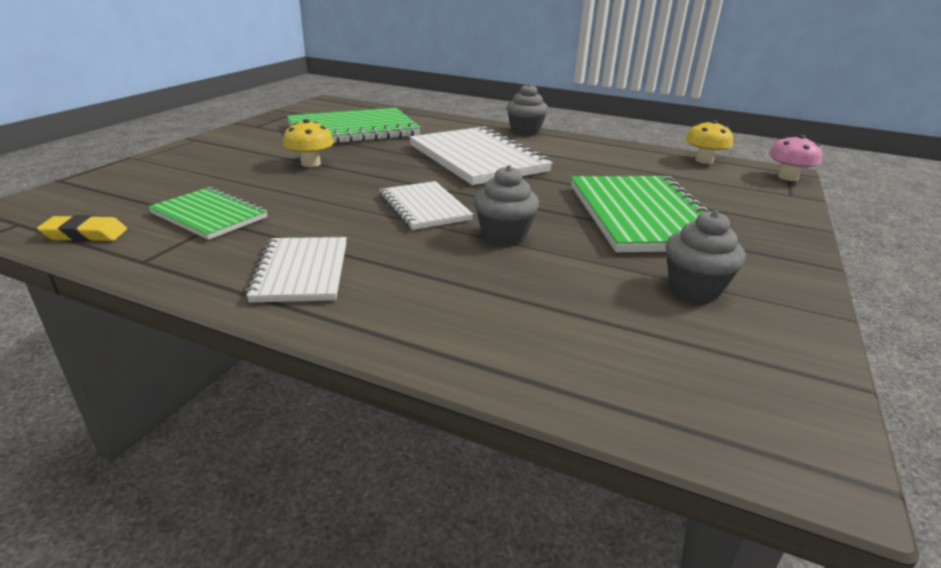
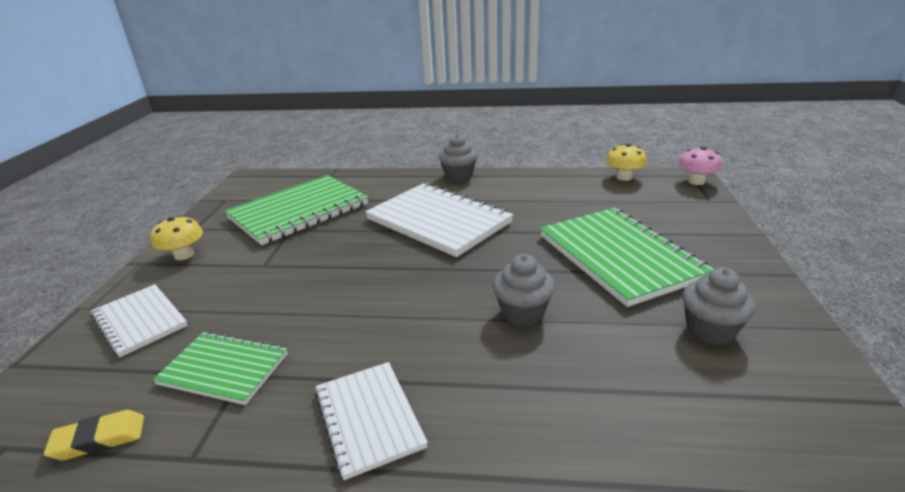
camera: 15 degrees left, 0 degrees up
(311, 163) = (284, 267): yellow mushroom -> yellow mushroom (184, 255)
(424, 207) = (430, 297): white notebook -> white notebook (140, 321)

